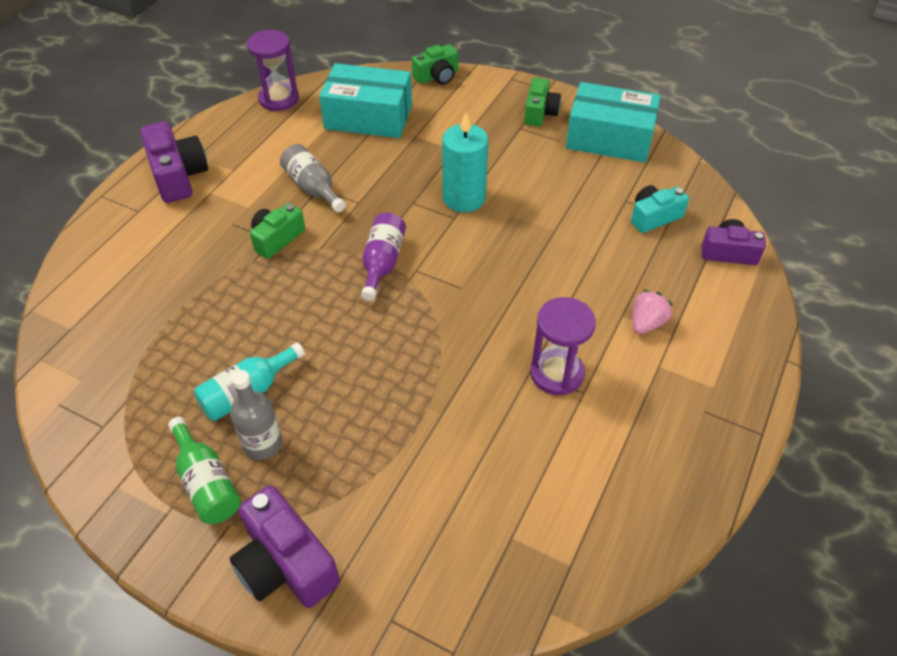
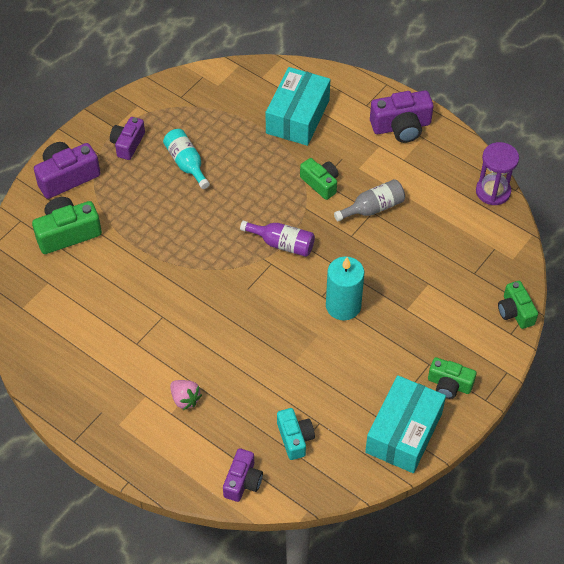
camera: 100 degrees right, 5 degrees up
(207, 483) = (128, 144): green bottle -> purple camera
(263, 444) = (146, 170): grey bottle -> none
(368, 117) = (459, 252): turquoise box -> turquoise box (297, 116)
(407, 532) = (67, 233): none -> green camera
(556, 373) = (156, 331): purple hourglass -> none

